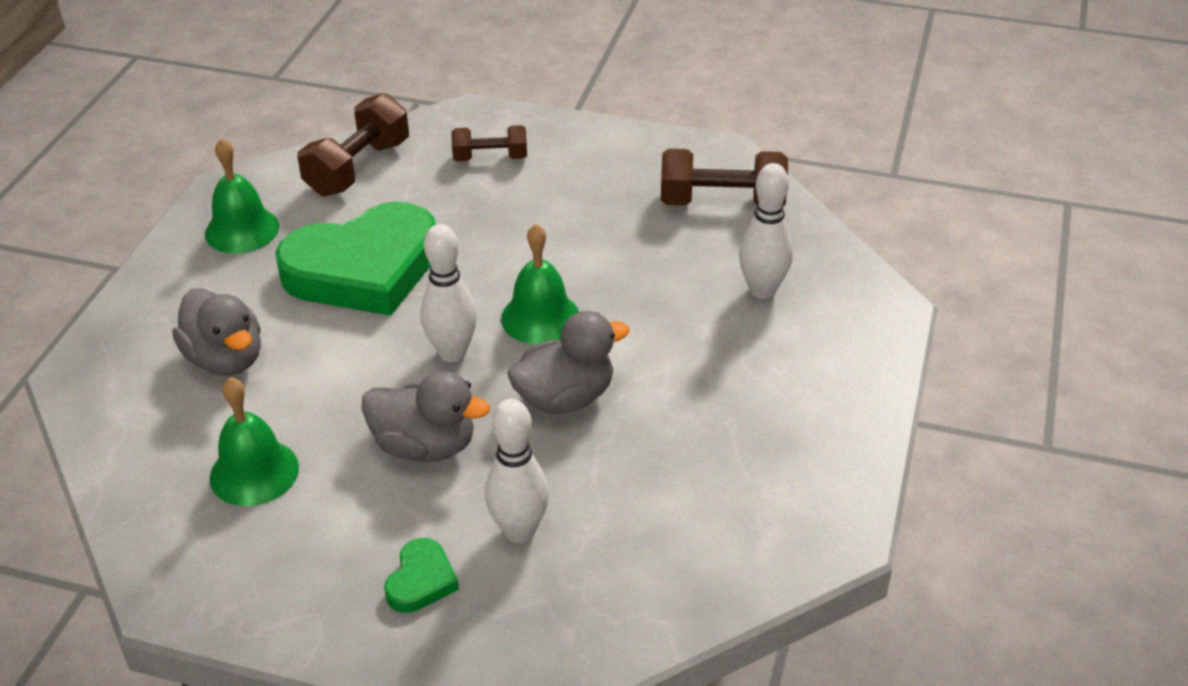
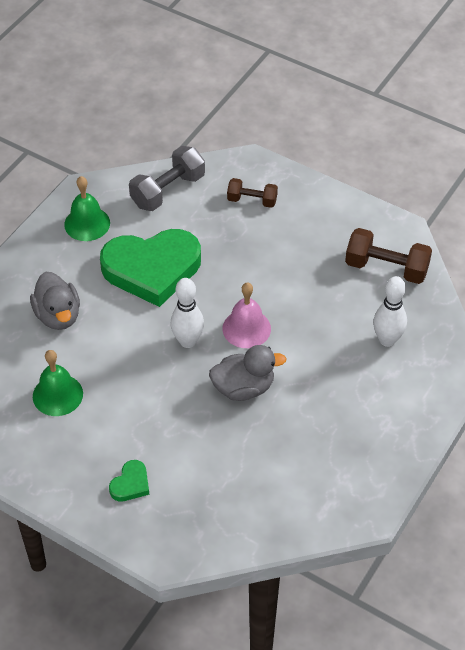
camera: 15 degrees right, 10 degrees up
(358, 168) = (168, 191): brown dumbbell -> grey dumbbell
(425, 446) = (155, 401): grey duck -> none
(519, 531) = (192, 467): white bowling pin -> none
(540, 317) = (246, 328): green bell -> pink bell

